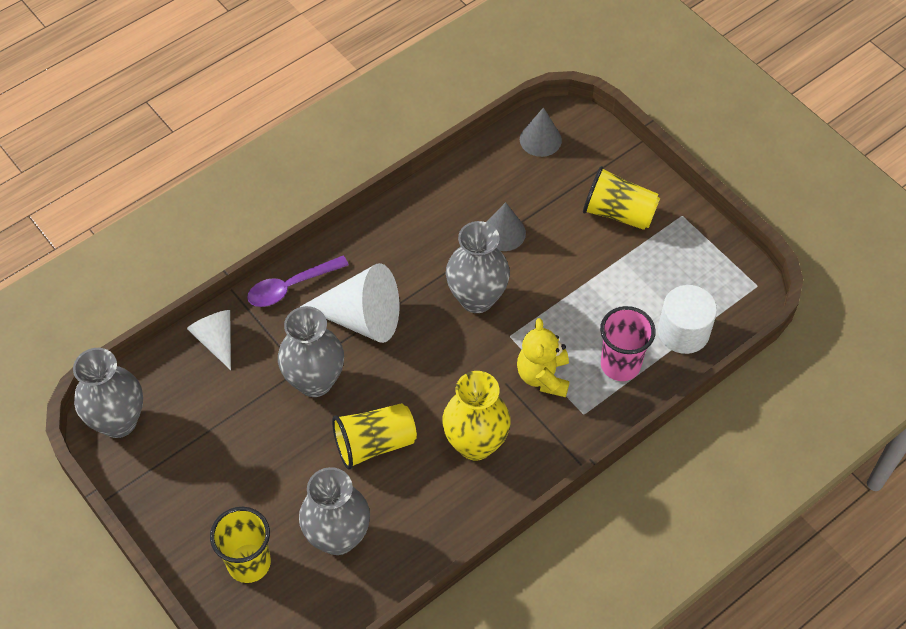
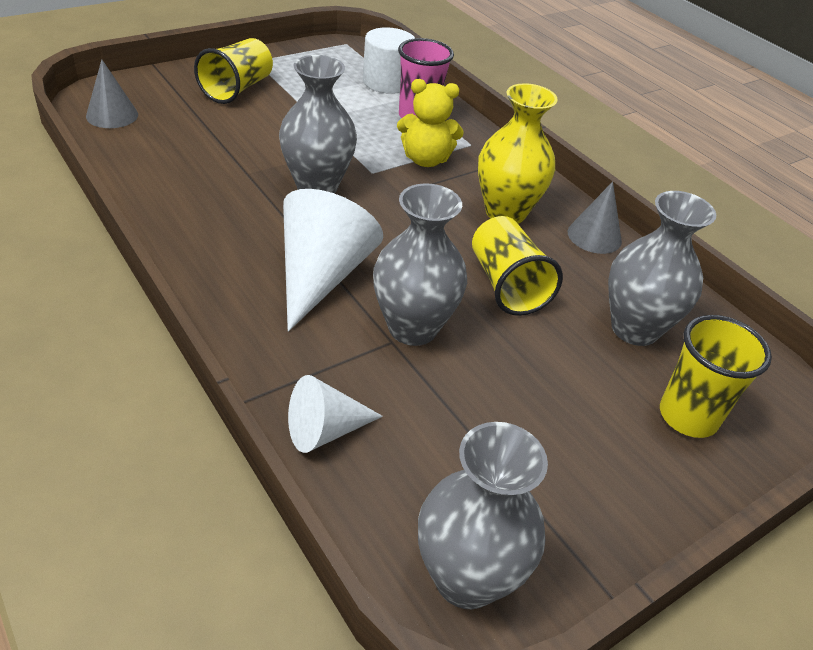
camera: 90 degrees left, 15 degrees down
(291, 286) = (250, 337): purple spoon -> none
(503, 232) = (232, 156): grey cone -> grey cone (594, 236)

